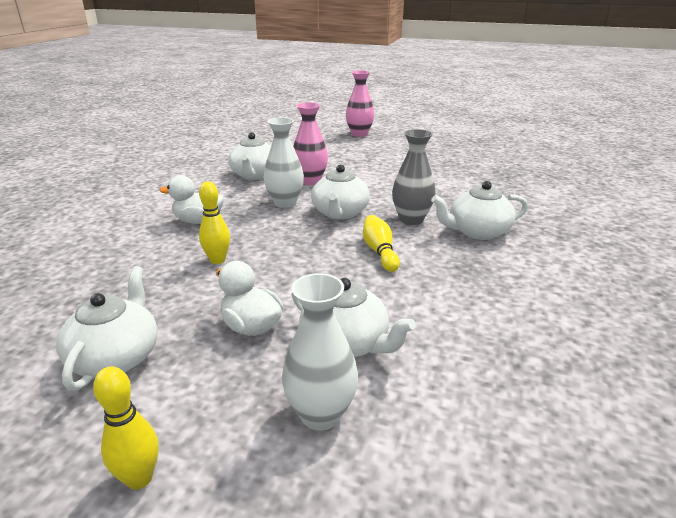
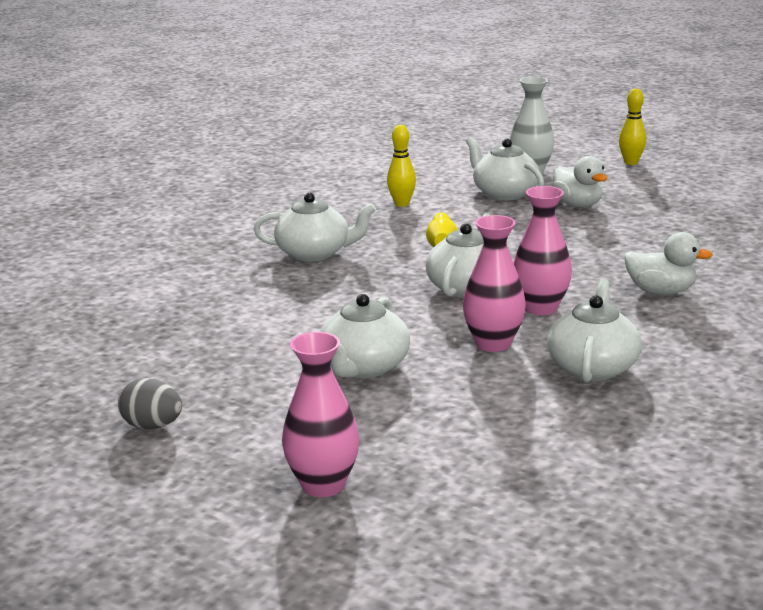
camera: 165 degrees left, 5 degrees down
(116, 357) = (677, 198): white teapot -> white teapot (364, 367)
(217, 260) = (620, 249): yellow bowling pin -> yellow bowling pin (401, 204)
(285, 203) = (540, 308): white vase -> pink vase
(411, 219) = (379, 272): grey vase -> none
(444, 142) = (152, 426): none -> grey egg

